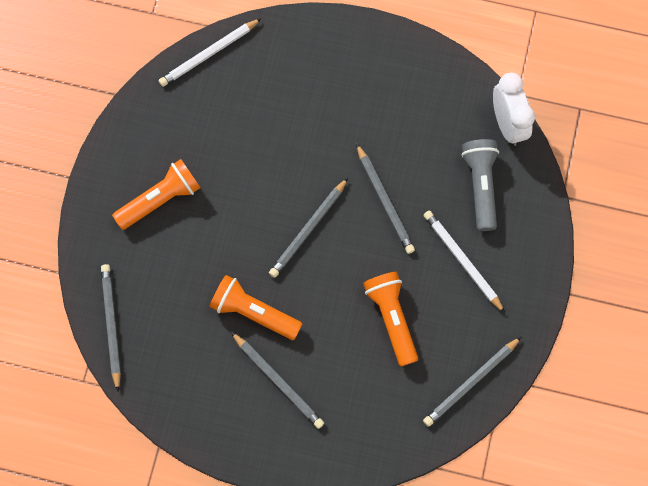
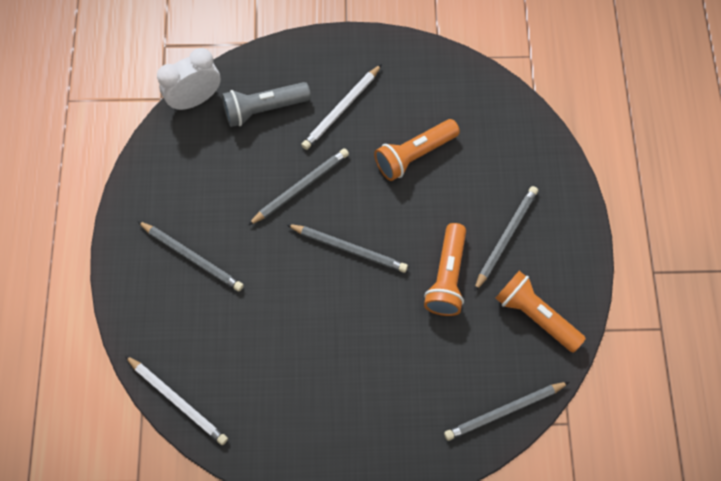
camera: 105 degrees left, 5 degrees down
(160, 199) = (356, 402): orange flashlight -> orange flashlight (535, 315)
(471, 382) = (451, 79): grey pencil -> grey pencil (192, 257)

